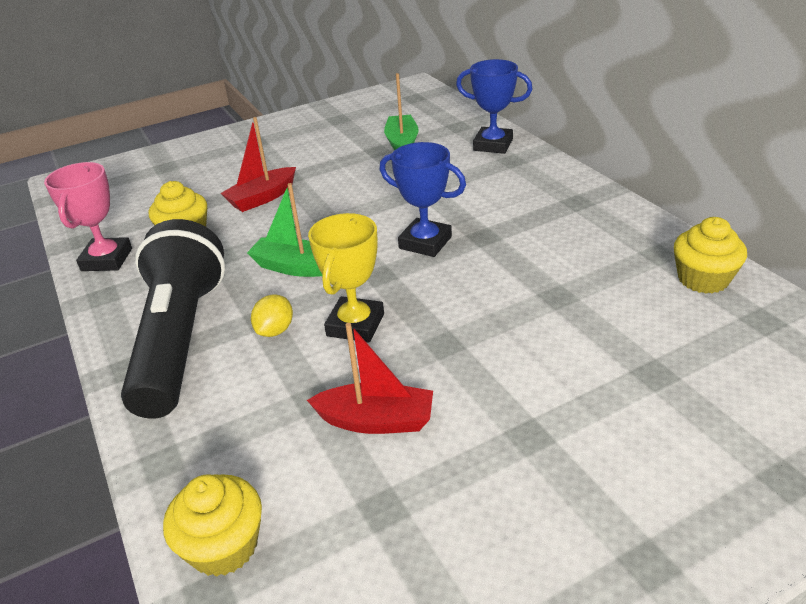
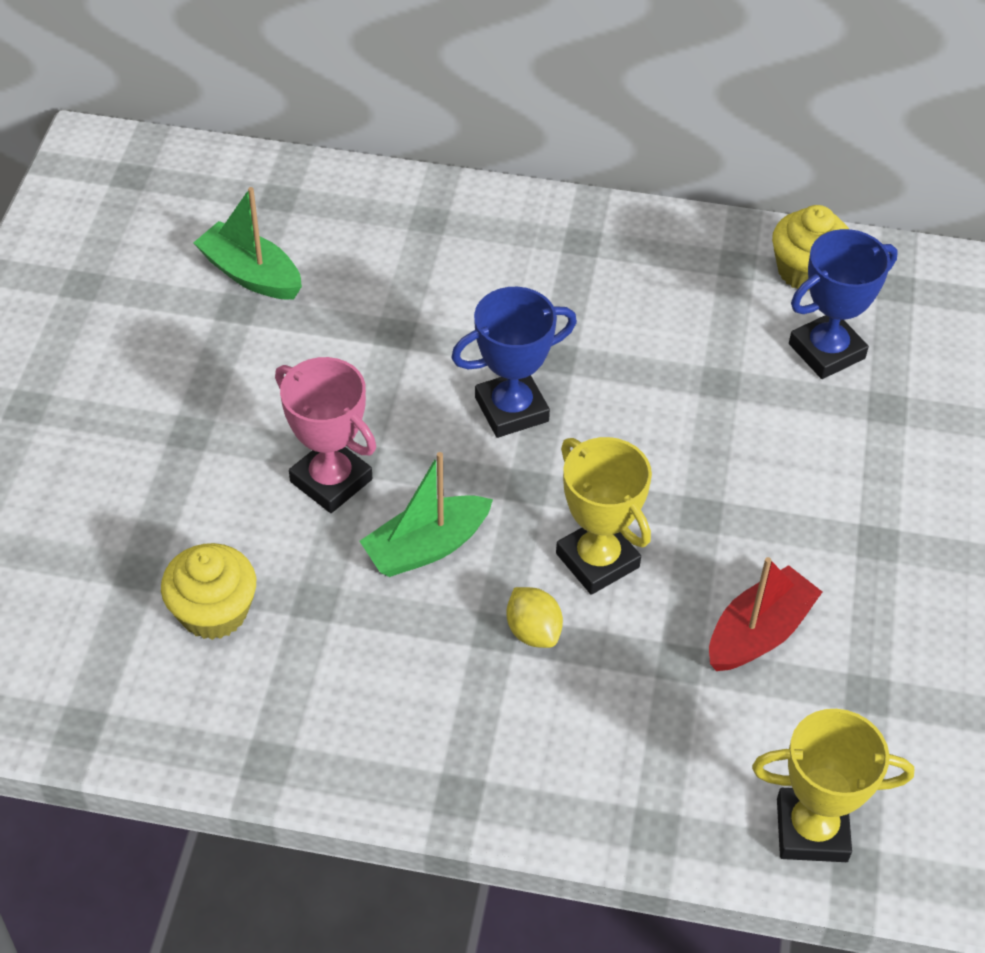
camera: 55 degrees left, 15 degrees up
(107, 259) = (177, 722): pink trophy -> pink trophy (331, 480)
(180, 339) = (455, 723): black flashlight -> none
(224, 546) = (811, 830): yellow cupcake -> yellow trophy
(262, 198) = (214, 487): red boat -> none
(493, 145) = (371, 206): blue trophy -> blue trophy (826, 351)

